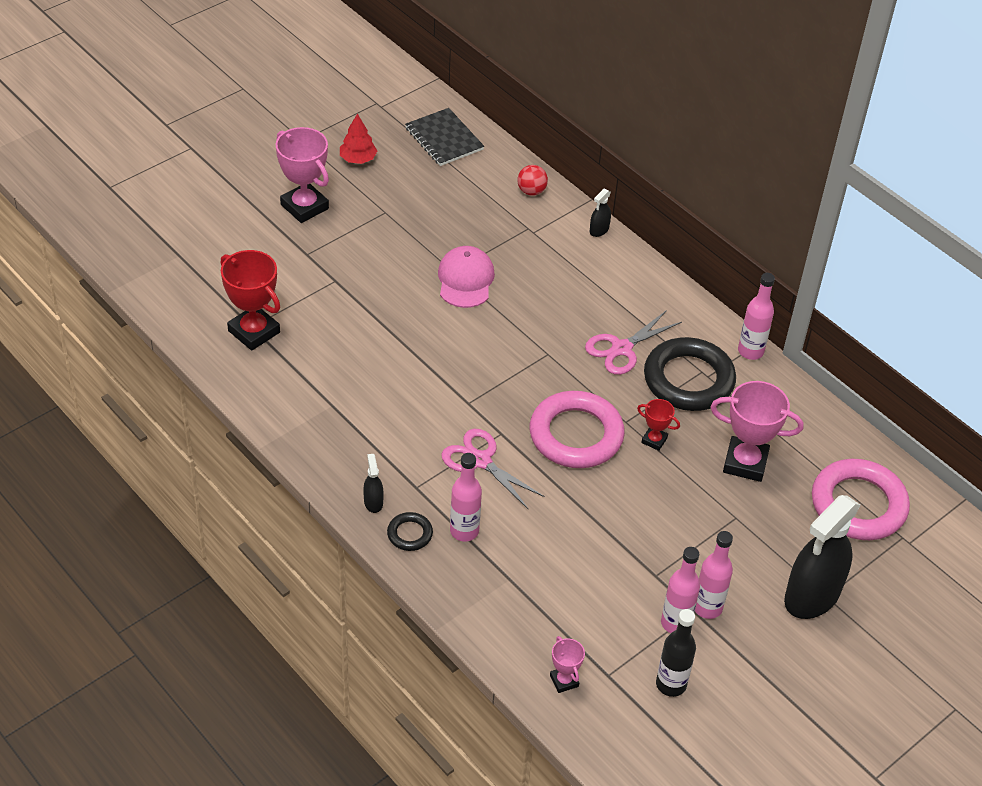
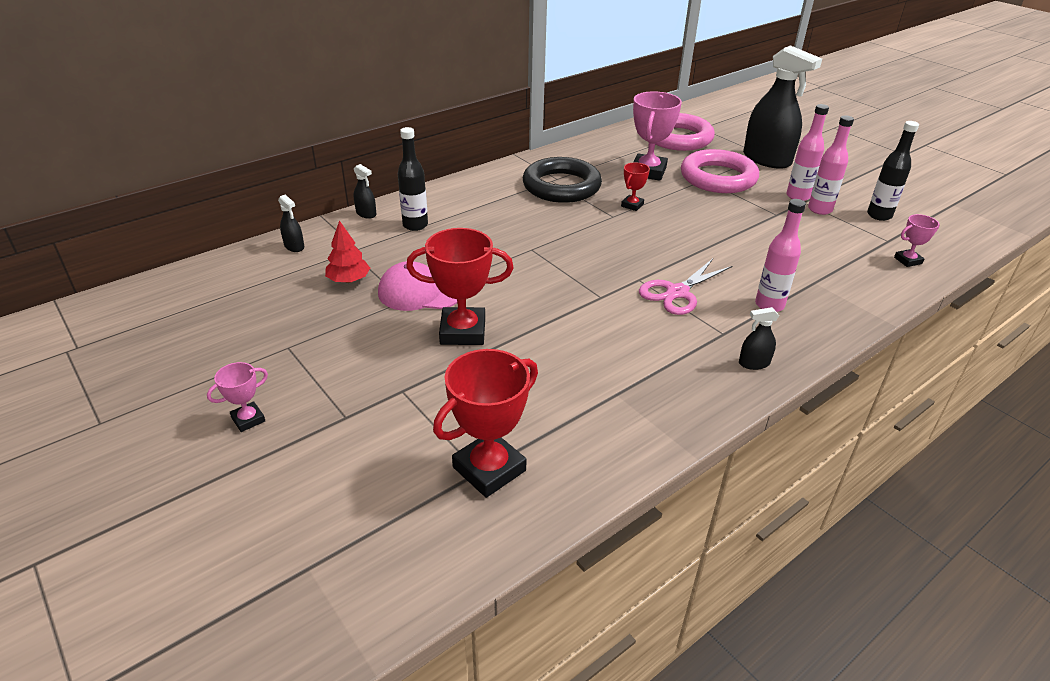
camera: 85 degrees left, 10 degrees down
(304, 207) = (248, 419): pink trophy -> pink trophy, size x0.51
(358, 159) = (173, 368): red tree -> red tree (349, 280)
(410, 310) = (463, 331): none -> red trophy
(410, 534) = (787, 339): black ring -> none
(444, 139) = (174, 299): black notebook -> none
(531, 191) = (294, 246): red ball -> black spray bottle
(576, 435) = (633, 240): pink ring -> pink ring (718, 178)
(581, 267) = (415, 225): none -> black bottle
(621, 349) = (525, 212): pink scissors -> none
(750, 351) = (529, 160): pink bottle -> none

